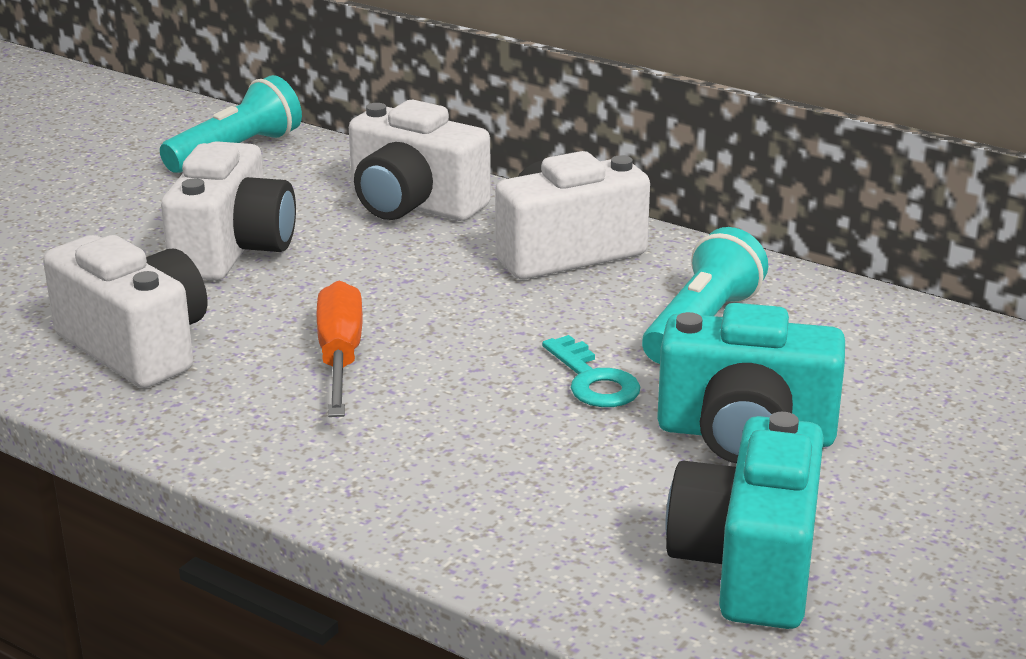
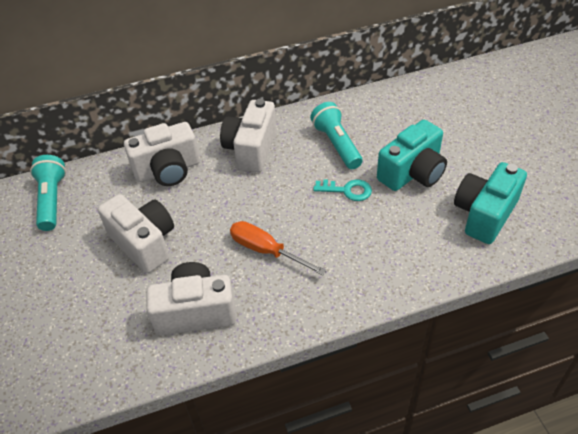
camera: 50 degrees left, 20 degrees up
(748, 565) = (484, 214): turquoise camera -> turquoise camera turned 75 degrees clockwise

